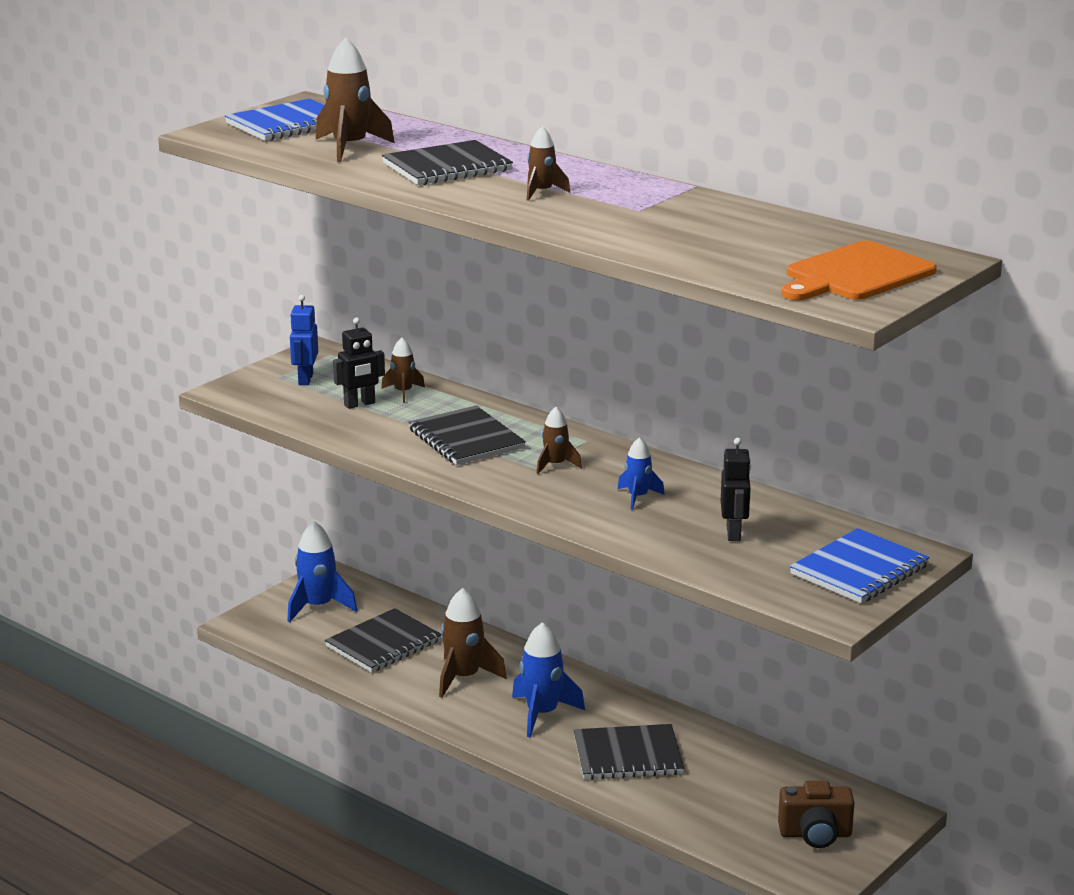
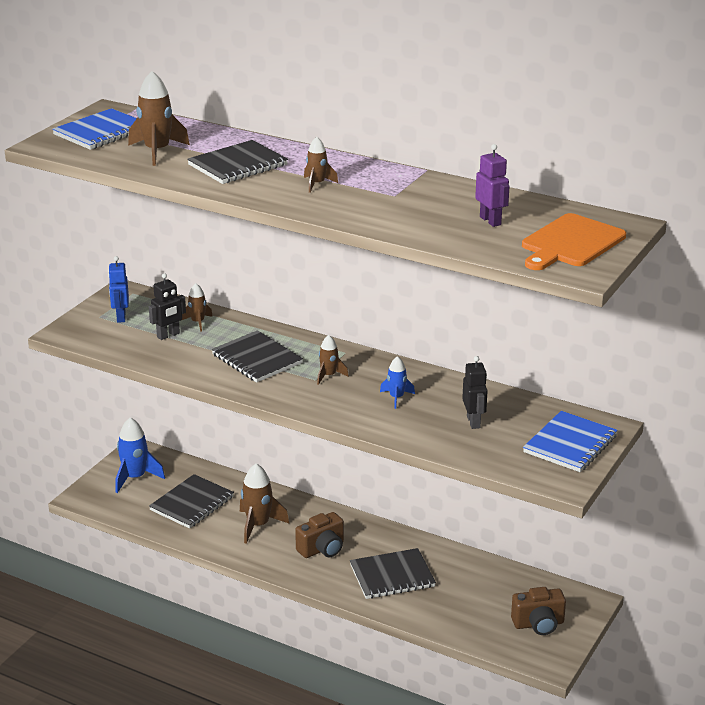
camera: 10 degrees left, 5 degrees up
(542, 714) = (322, 549): blue rocket -> brown camera
(756, 244) = (490, 221): none -> purple robot

